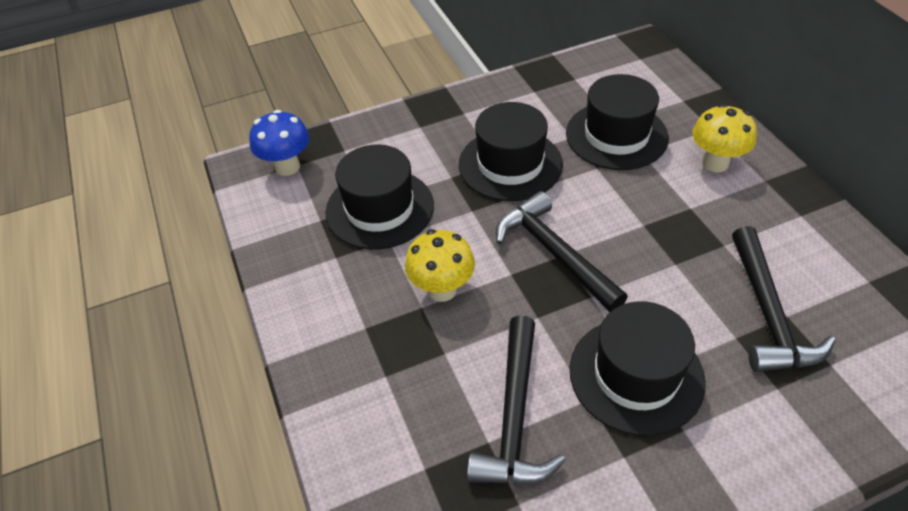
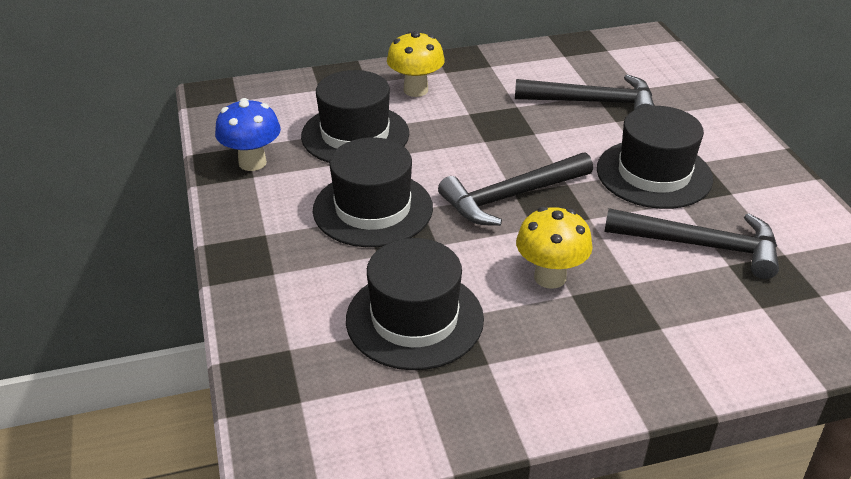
camera: 85 degrees left, 10 degrees down
(287, 167) = (302, 412): blue mushroom -> blue mushroom (252, 163)

